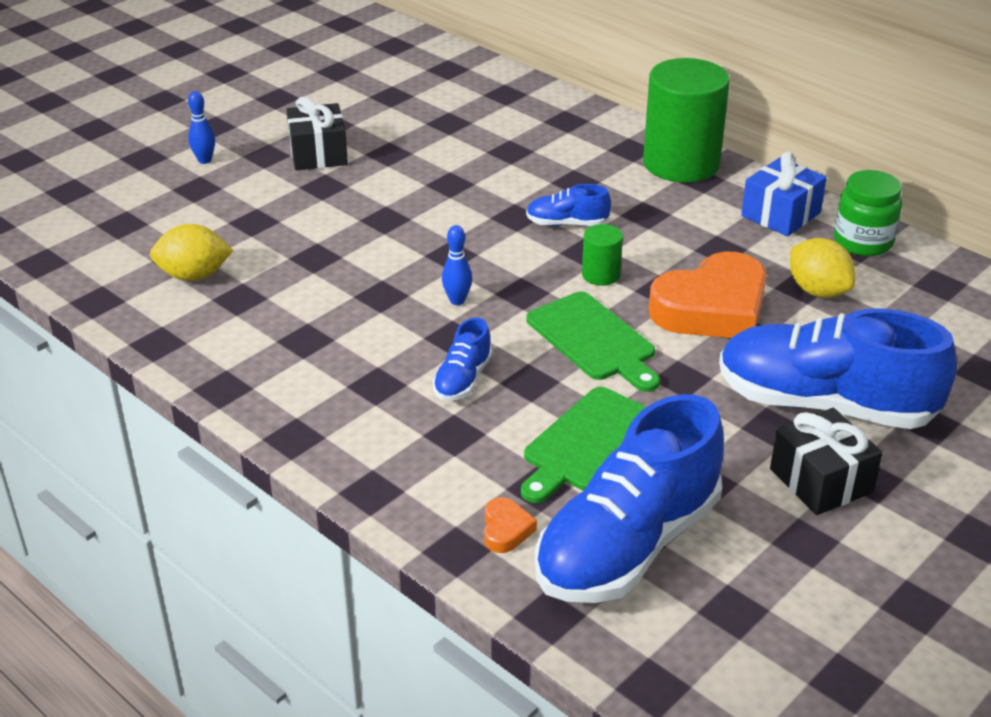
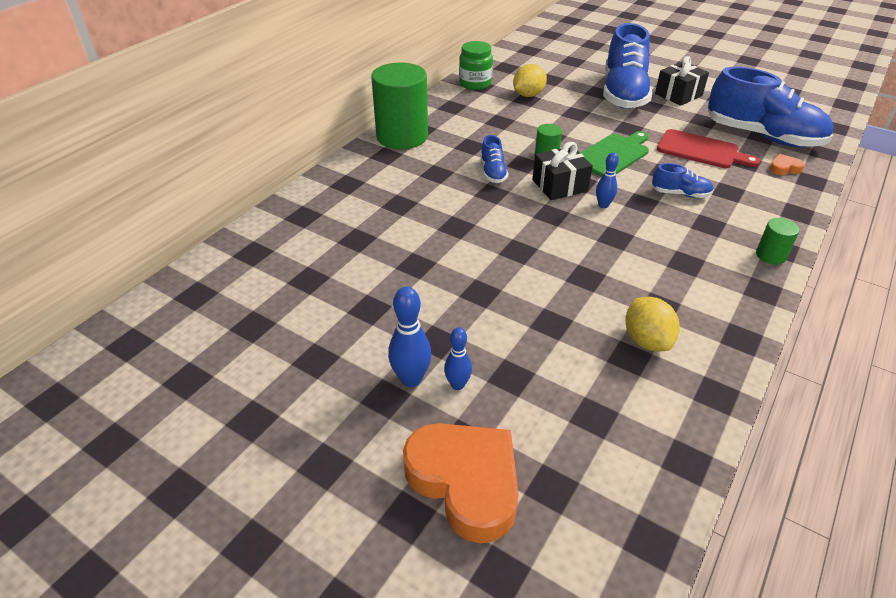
camera: 100 degrees left, 5 degrees up
(226, 139) = (411, 379): none -> blue bowling pin
(284, 421) = (770, 255): none -> green cylinder
(318, 154) = (426, 306): black gift -> black gift (559, 185)
(589, 443) = (701, 150): green cutting board -> red cutting board
(712, 308) = (561, 122): orange heart -> orange heart (465, 482)
(780, 214) = (455, 105): blue gift -> none

